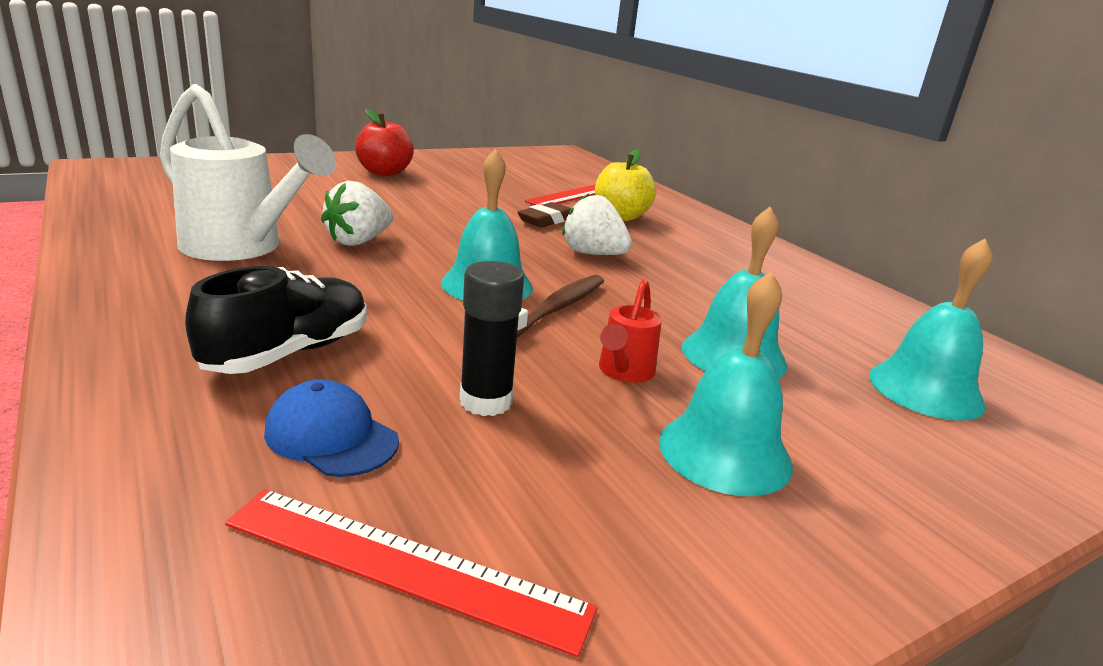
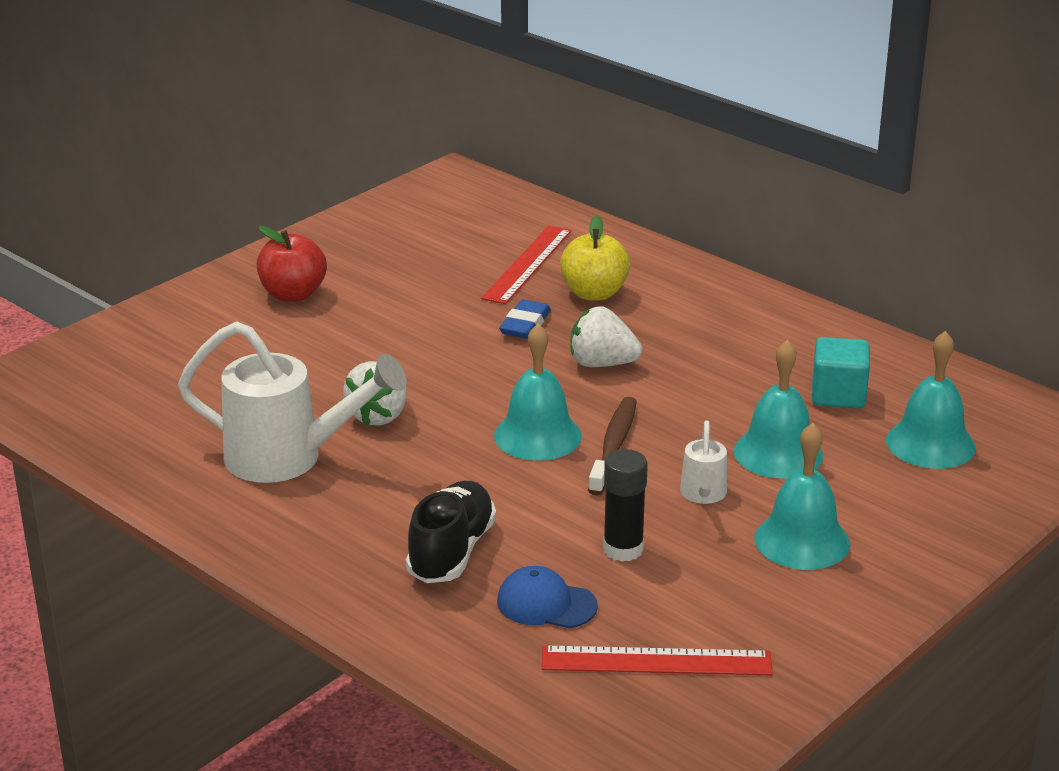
camera: 15 degrees left, 5 degrees up
(546, 220) = (525, 324): brown eraser -> blue eraser
(623, 372) = (703, 495): red watering can -> white watering can
(821, 324) = (838, 395): none -> turquoise cube

